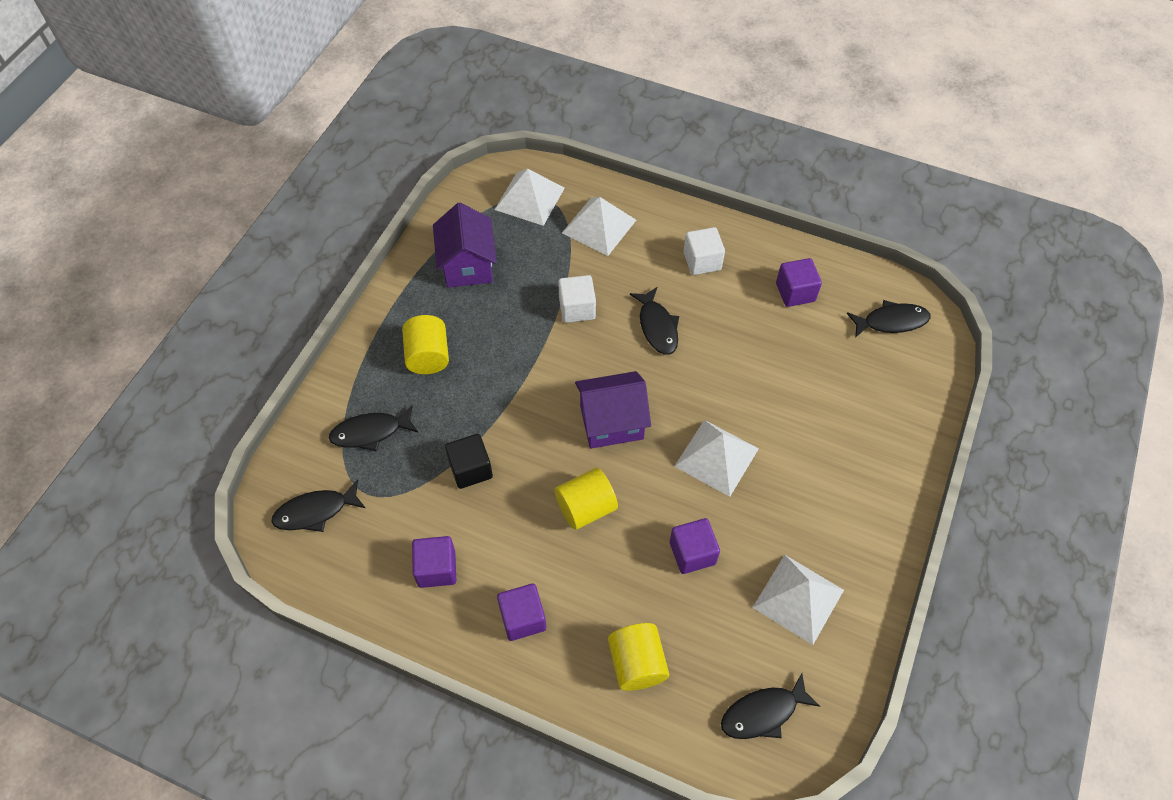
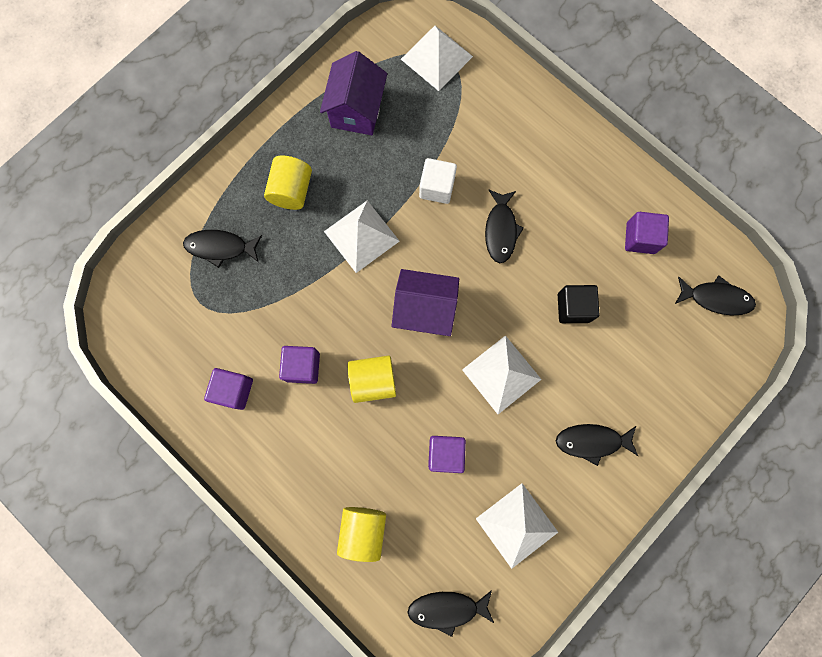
camera: 20 degrees right, 20 degrees up
(315, 511) = (154, 304): black fish -> black fish (592, 441)
(470, 469) = (291, 311): black cube -> black cube (573, 307)
(523, 618) = (287, 458): purple cube -> purple cube (302, 366)
(599, 226) = (489, 108): white pyramid -> white pyramid (361, 236)
(702, 261) = (568, 177): white cube -> none

